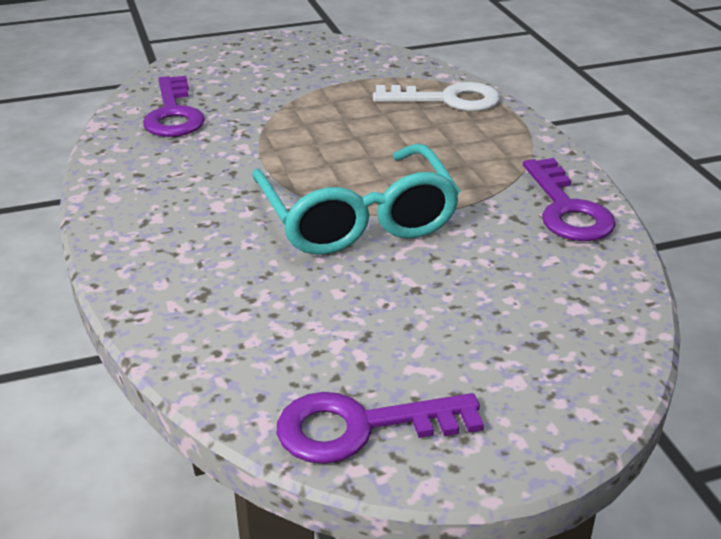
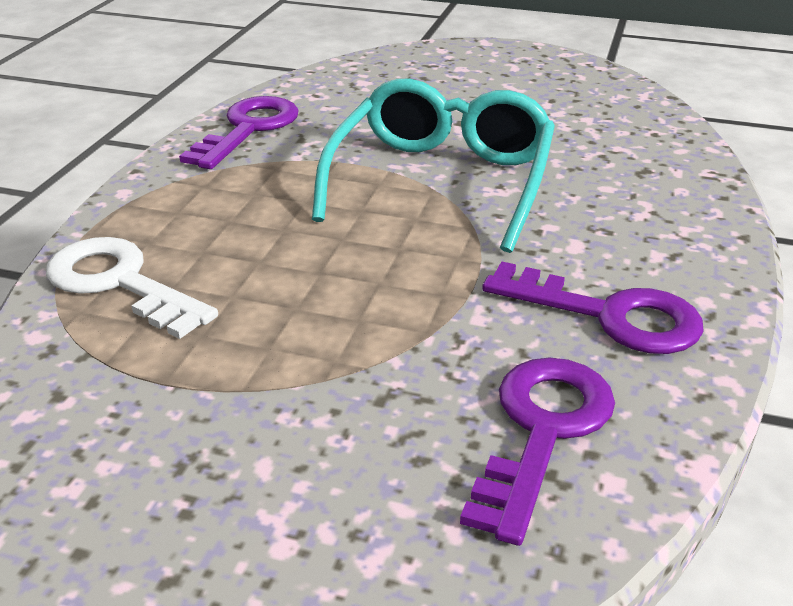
camera: 145 degrees left, 0 degrees up
(361, 427) = (582, 77): purple key -> purple key (609, 315)

